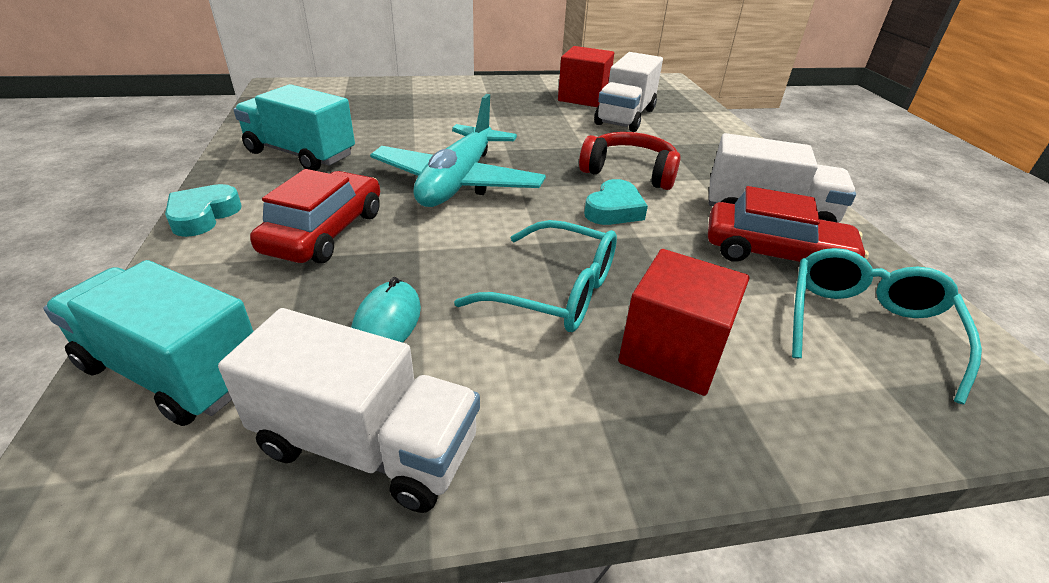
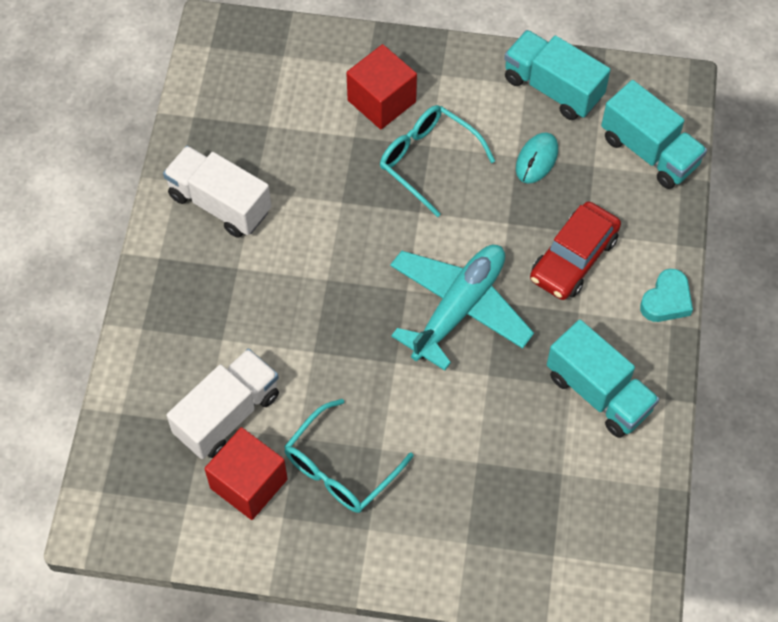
camera: 160 degrees left, 25 degrees up
(367, 446) = (553, 88): white truck -> turquoise truck
(614, 210) = (342, 238): turquoise heart -> none
(629, 172) = (295, 292): red headphones -> none
(775, 254) = (253, 160): red car -> none
(865, 327) = (254, 90): turquoise glasses -> turquoise glasses (340, 468)

